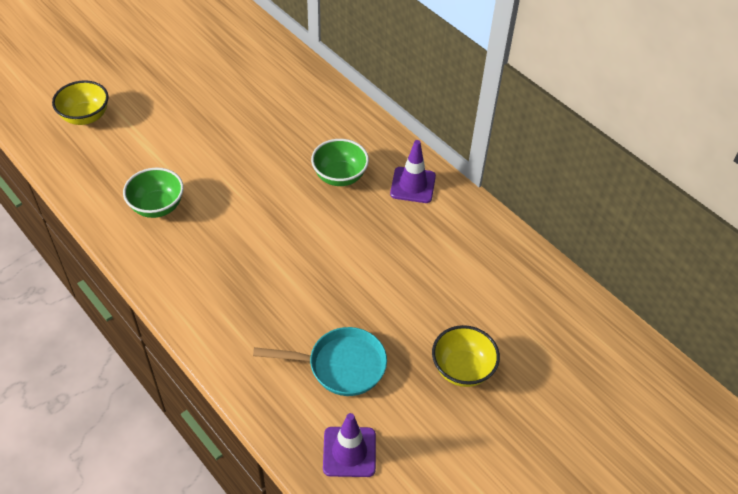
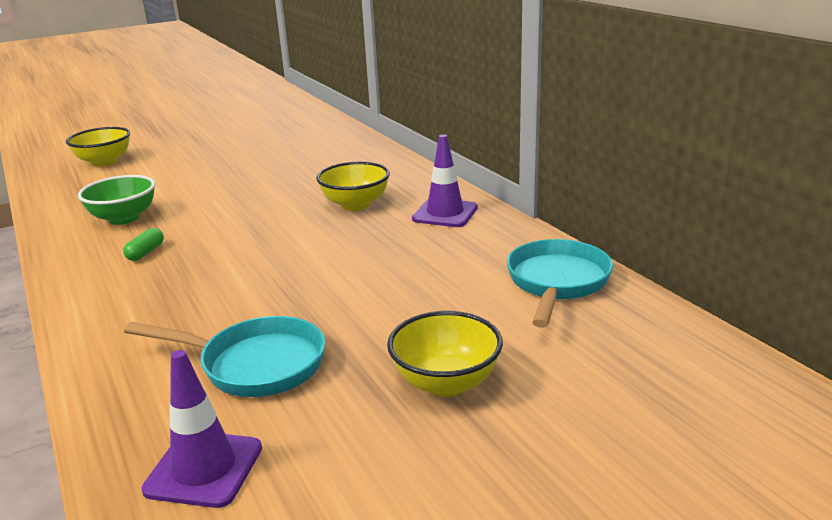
camera: 15 degrees right, 25 degrees down
(202, 252) = (146, 252): none -> green capsule
(340, 176) = (355, 205): green bowl -> yellow bowl
(509, 266) = (557, 283): none -> turquoise pan

